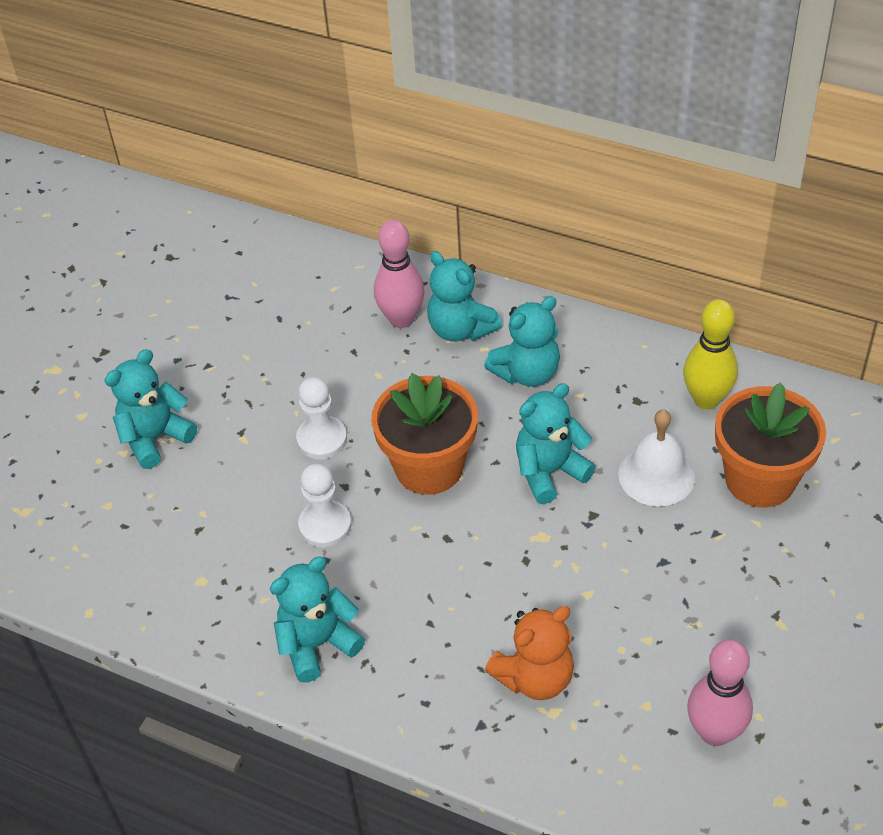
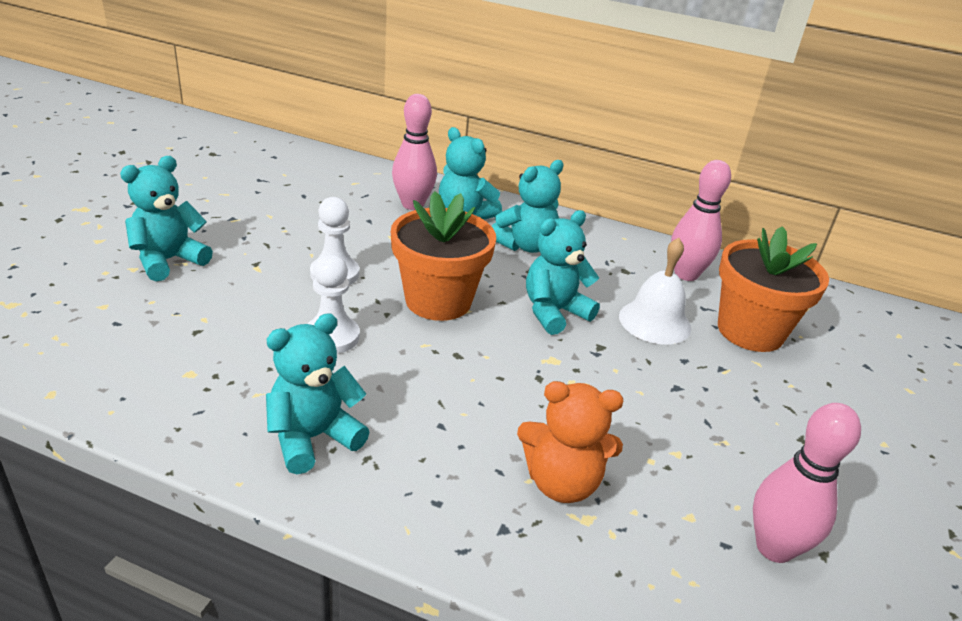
camera: 10 degrees left, 15 degrees down
(535, 677) = (561, 482): orange teddy bear -> orange teddy bear turned 45 degrees clockwise
(706, 399) = (686, 274): yellow bowling pin -> pink bowling pin

